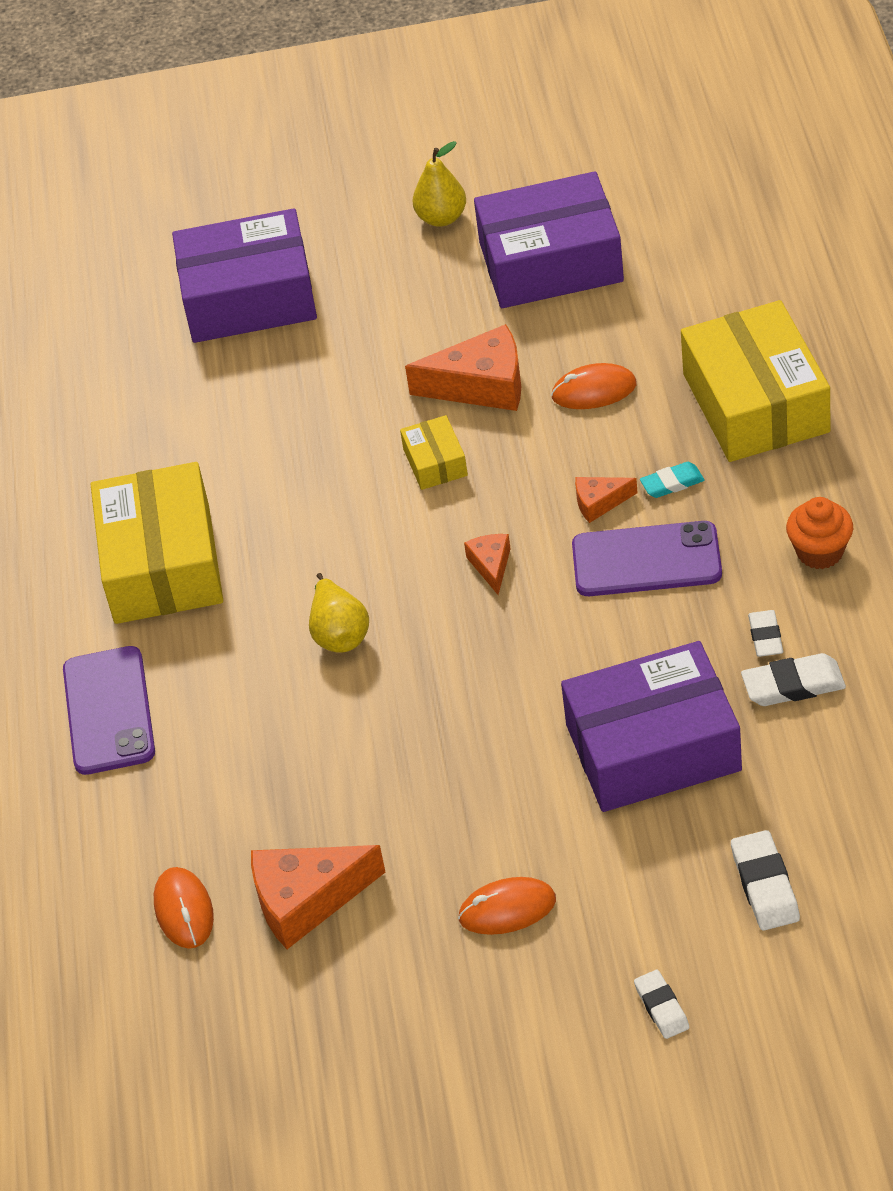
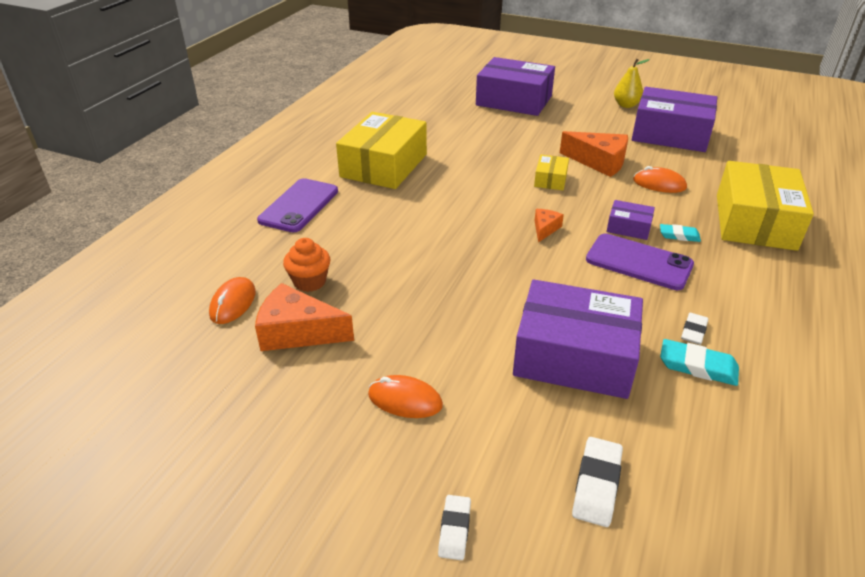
camera: 25 degrees right, 10 degrees down
(339, 633) = (439, 223): yellow pear -> none
(599, 503) = (628, 227): orange cheese -> purple box
(793, 685) = (698, 366): white eraser -> turquoise eraser
(820, 552) = (759, 304): orange cupcake -> orange cupcake (309, 282)

